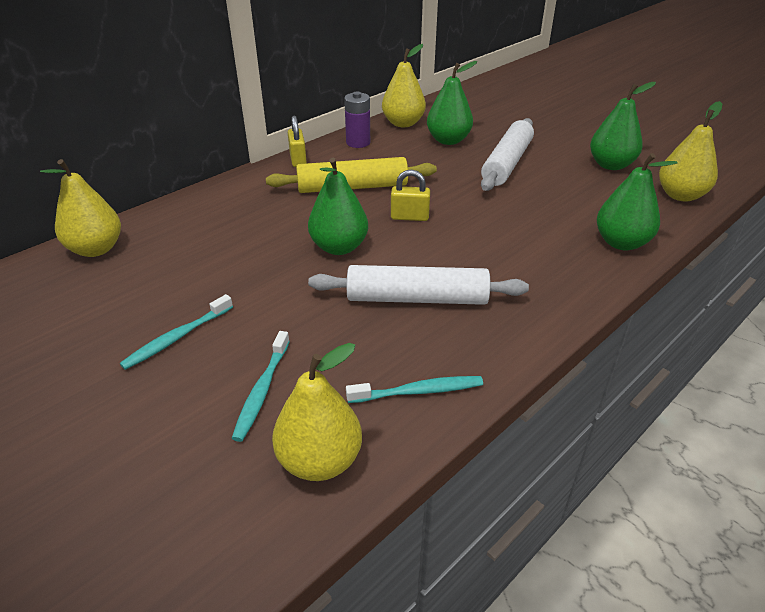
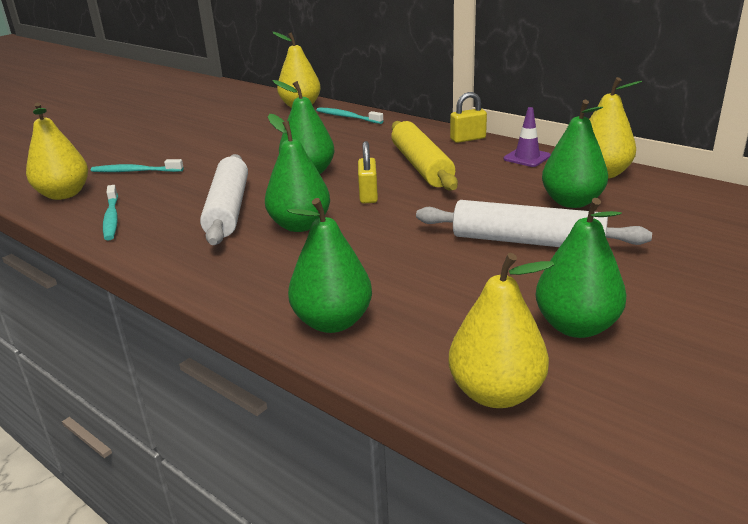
camera: 85 degrees right, 10 degrees down
(177, 338) = (196, 142): turquoise toothbrush -> turquoise toothbrush (347, 117)
(358, 143) = (527, 157): purple battery -> purple traffic cone
(465, 254) = (300, 225): none -> green pear

